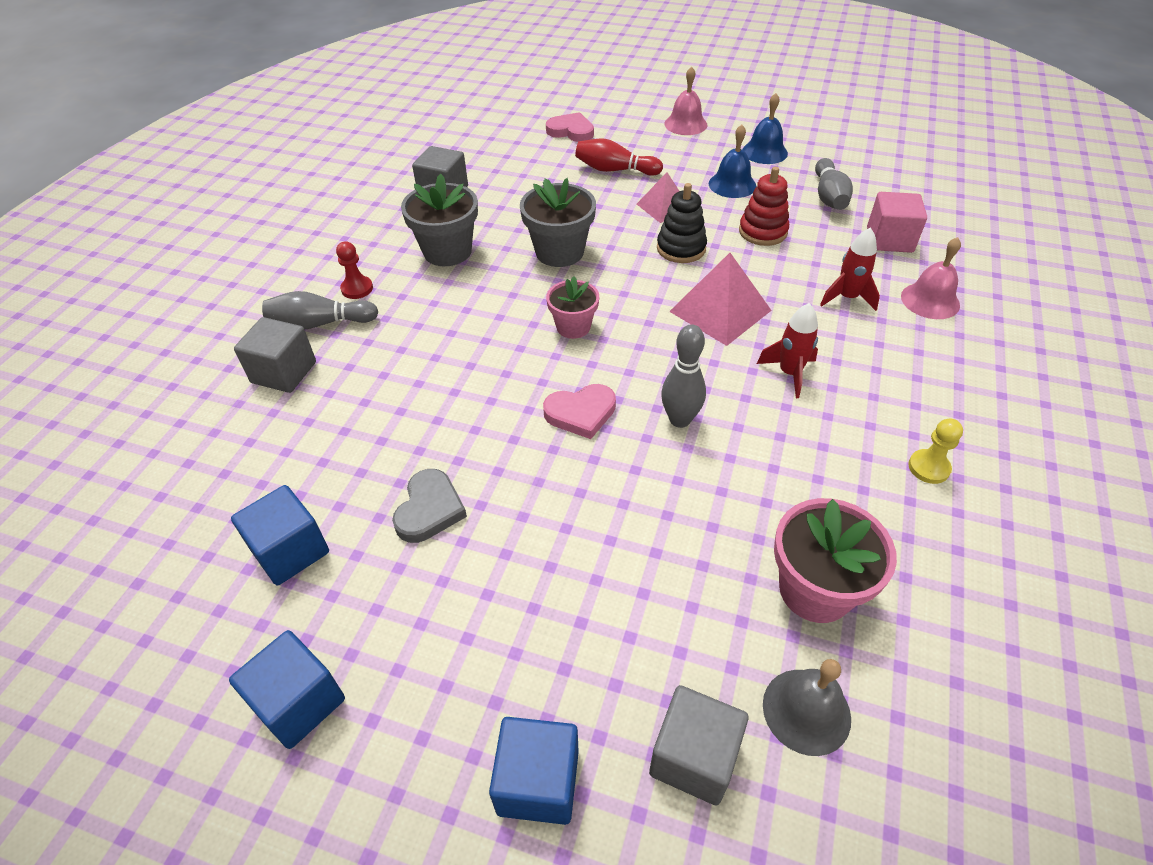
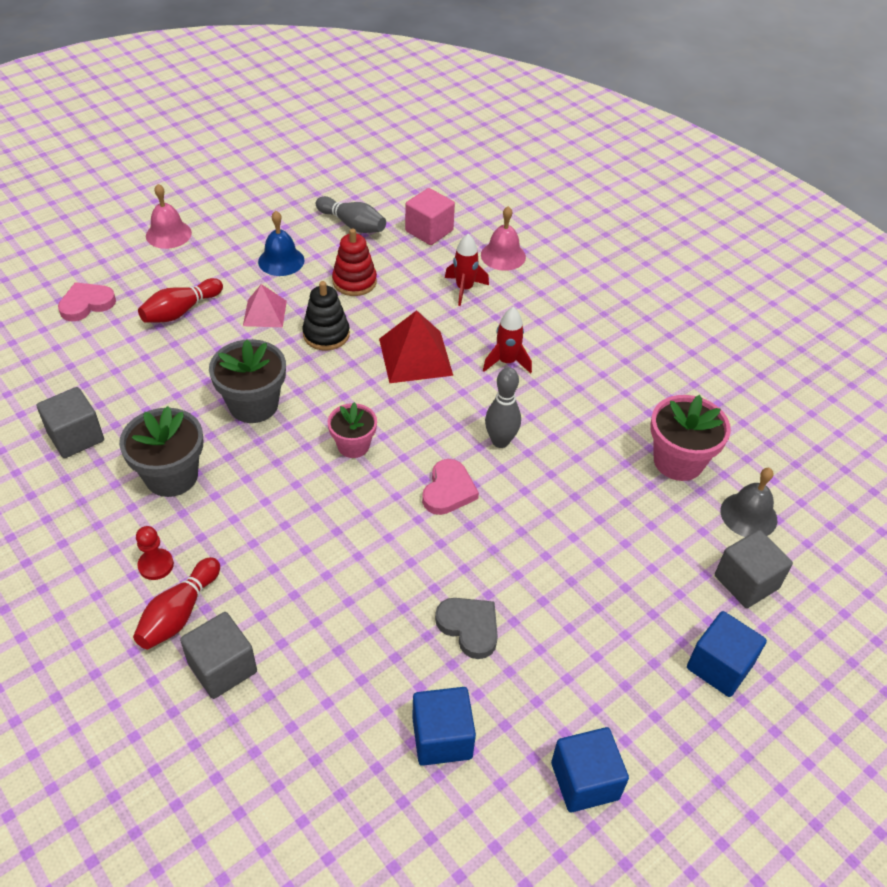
camera: 60 degrees left, 0 degrees up
(320, 323) = (179, 613): grey bowling pin -> red bowling pin
(720, 310) = (415, 356): pink pyramid -> red pyramid
(764, 152) = (261, 219): blue bell -> none
(928, 468) = (632, 354): yellow pawn -> none

